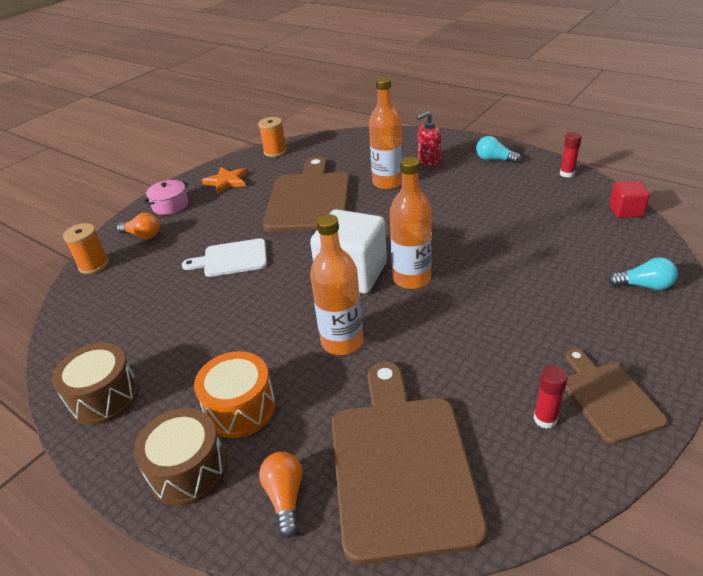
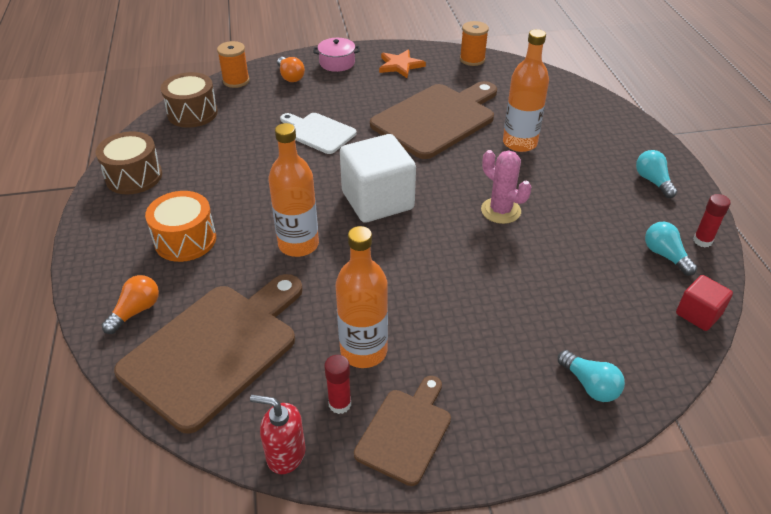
camera: 40 degrees right, 5 degrees up
(188, 470) = (115, 254): brown drum -> brown drum (192, 113)
(411, 278) = (412, 235): orange bottle -> orange bottle (363, 351)
(429, 161) = (587, 145): red soap dispenser -> red soap dispenser (285, 454)
(441, 227) = (500, 211): none -> pink cactus
(563, 193) = (665, 255): none -> turquoise light bulb

